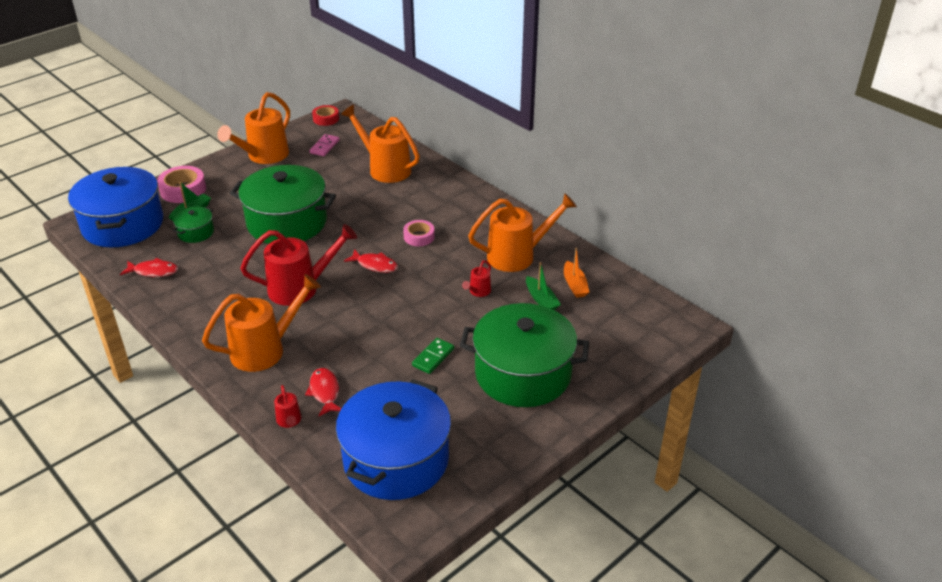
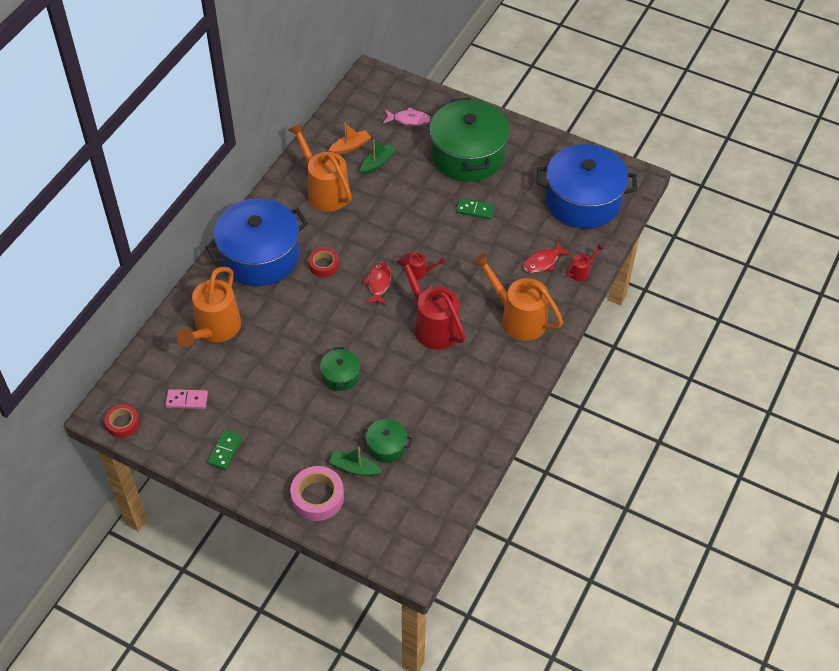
camera: 110 degrees left, 15 degrees up
(123, 225) = (399, 520): blue pot -> blue pot (260, 256)
(153, 271) = (459, 450): red fish -> none
(263, 156) = (225, 451): orange watering can -> green domino
(287, 222) = (340, 376): green pot -> green pot, size x0.45
(419, 237) = (324, 265): pink tape -> red tape
(478, 292) = (385, 204): red watering can -> red watering can (420, 272)
(601, 339) = (409, 120): none -> pink fish

